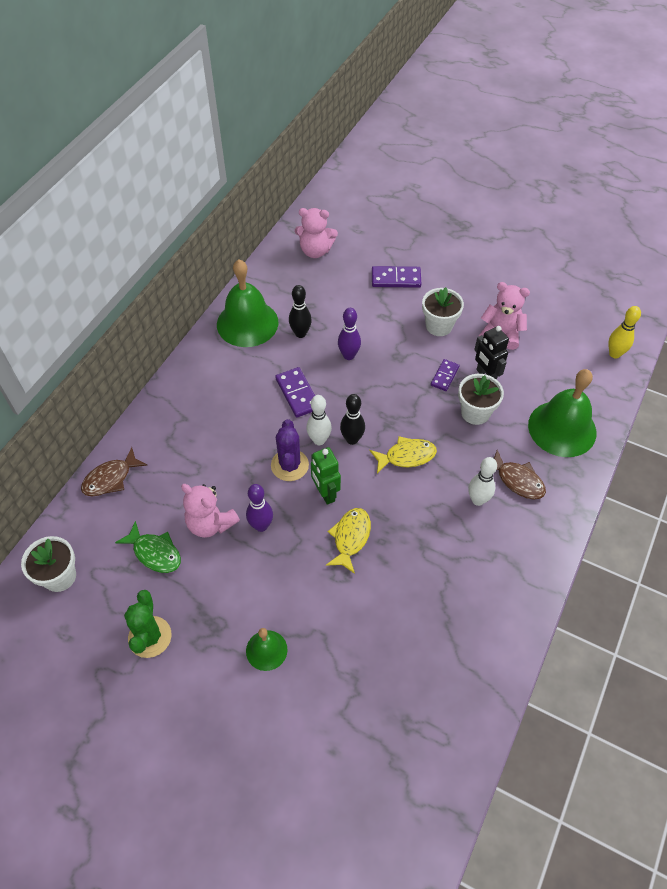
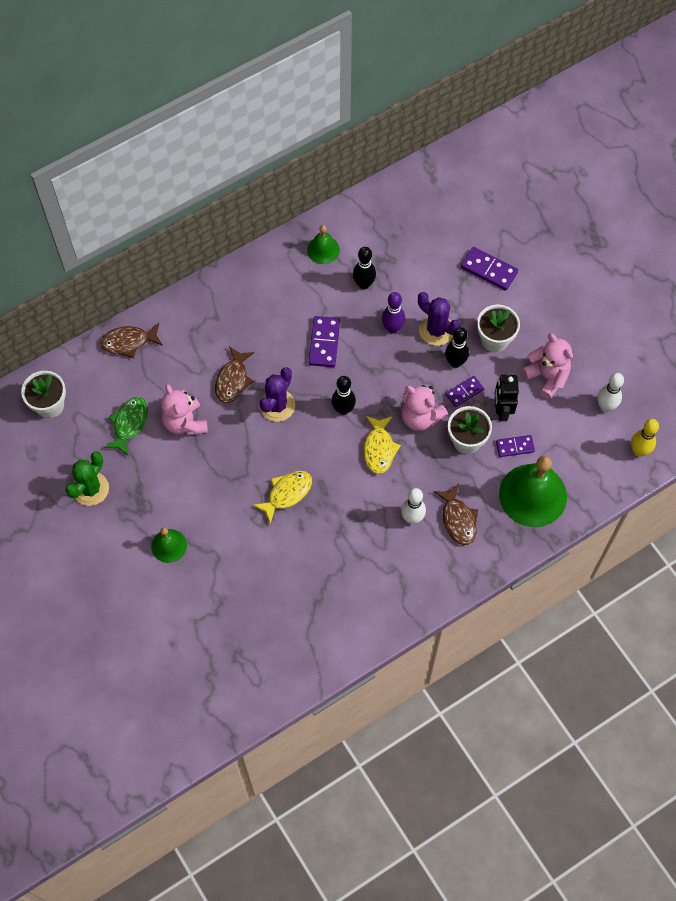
camera: 30 degrees right, 10 degrees up
(155, 553) = (129, 424): green fish -> green fish turned 135 degrees counterclockwise
(234, 463) = (233, 380): none -> brown fish
(247, 323) = (323, 250): green bell -> green bell, size x0.52
(261, 526) = (223, 445): purple bowling pin -> none
(315, 251) = (433, 201): pink teddy bear -> pink teddy bear (420, 417)
(319, 440) = (315, 396): white bowling pin -> white bowling pin (605, 406)
(325, 493) = (290, 445): green robot -> none
(386, 340) = (436, 330): none -> purple cactus
(406, 456) = (379, 449): yellow fish -> yellow fish turned 75 degrees clockwise
(420, 357) = (455, 362): none -> black bowling pin
(518, 398) = (515, 447): none -> purple domino

